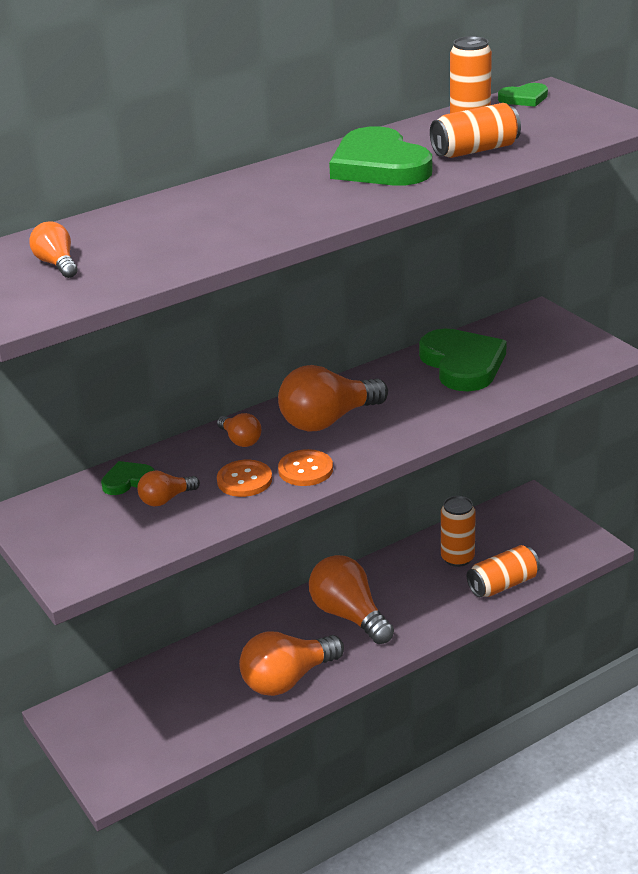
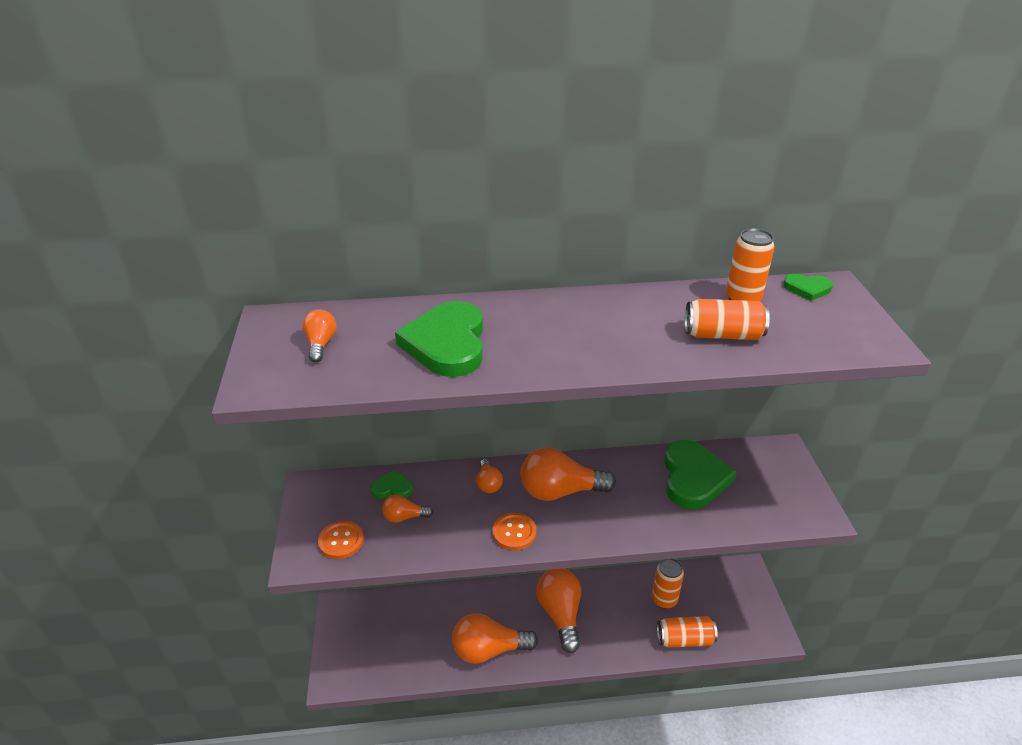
camera: 25 degrees right, 5 degrees up
(244, 480) = (466, 523): orange button -> orange button (341, 541)
(379, 166) = (631, 325): green heart -> green heart (447, 343)

